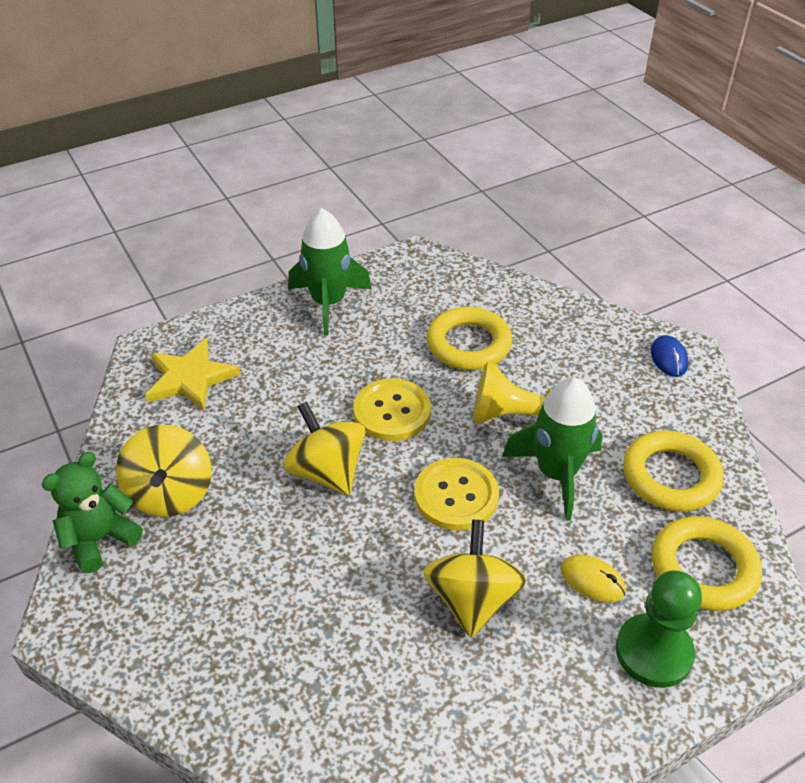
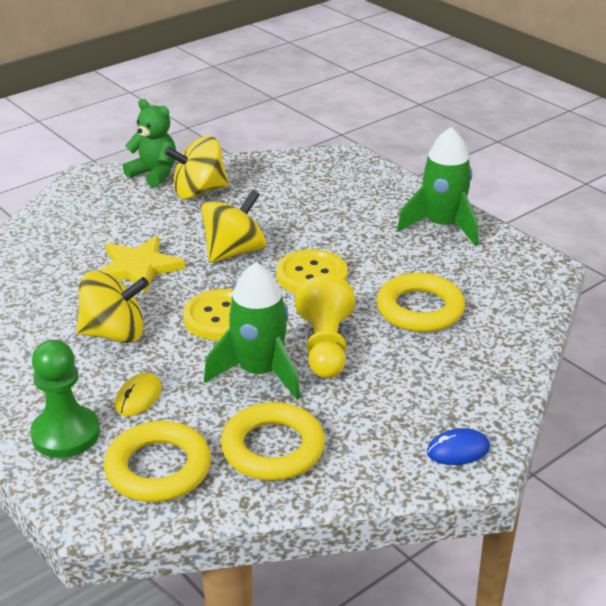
camera: 80 degrees right, 10 degrees down
(190, 378) = (319, 178): yellow star -> yellow star (138, 267)

